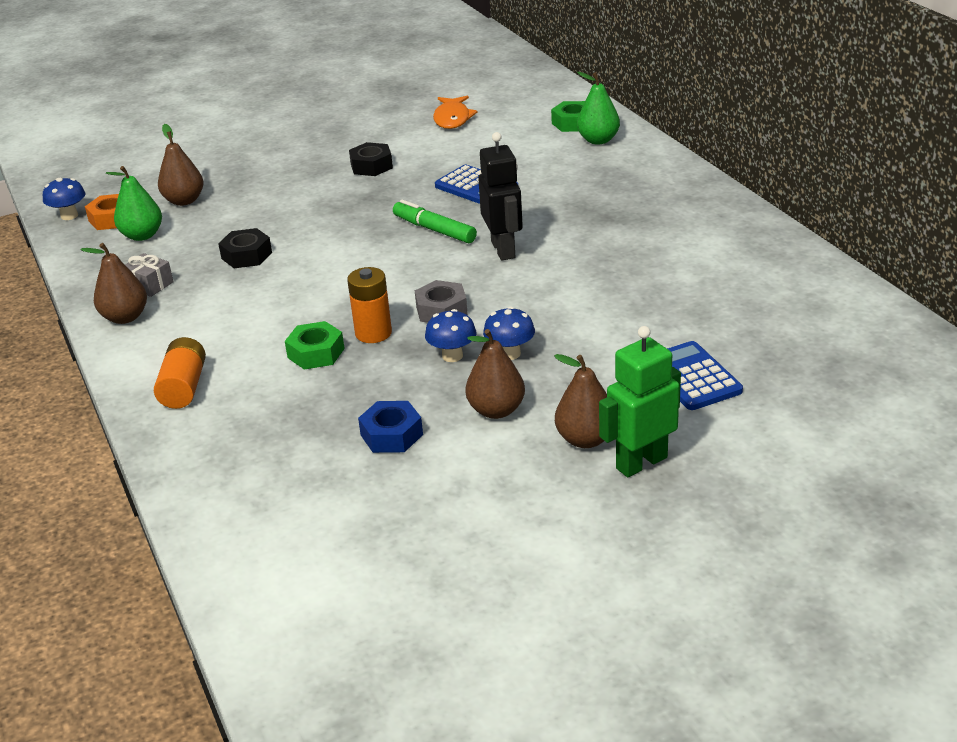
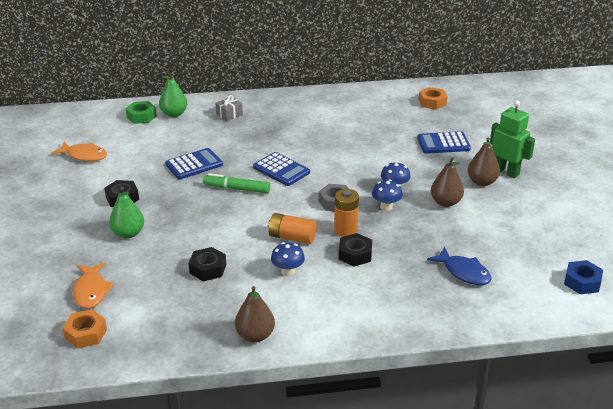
camera: 75 degrees left, 0 degrees up
(69, 216) = (55, 360): blue mushroom -> blue mushroom (288, 271)
(142, 235) = (131, 318): green pear -> green pear (128, 233)
(149, 285) = (215, 320): grey gift -> grey gift (229, 114)
(184, 201) = (91, 291): brown pear -> orange fish
(184, 387) = (365, 313): orange battery -> orange battery (292, 237)
(305, 459) = (463, 272): none -> blue fish
(316, 353) = (355, 254): green nut -> black nut
(391, 435) = (453, 239): blue nut -> blue nut (582, 282)
(434, 230) = (236, 189): green marker -> green marker turned 45 degrees clockwise
(503, 250) = (281, 170): black robot -> blue calculator
(641, 462) = (506, 171): green robot -> green robot turned 150 degrees clockwise
(839, 340) = (432, 102): none -> orange nut

